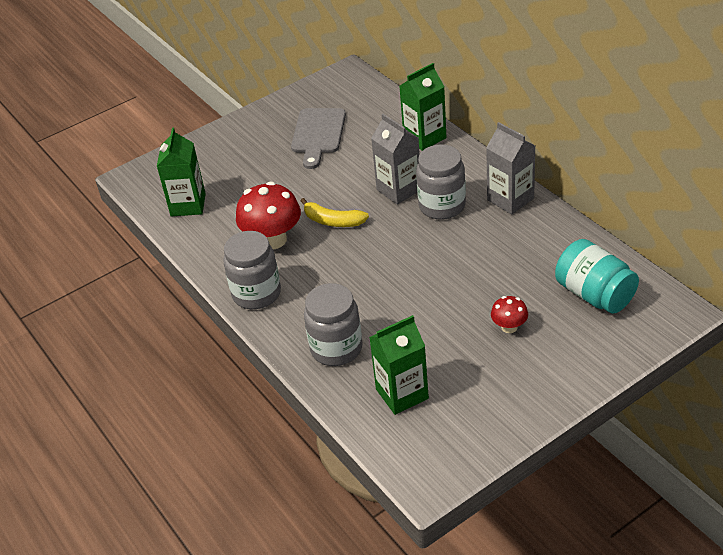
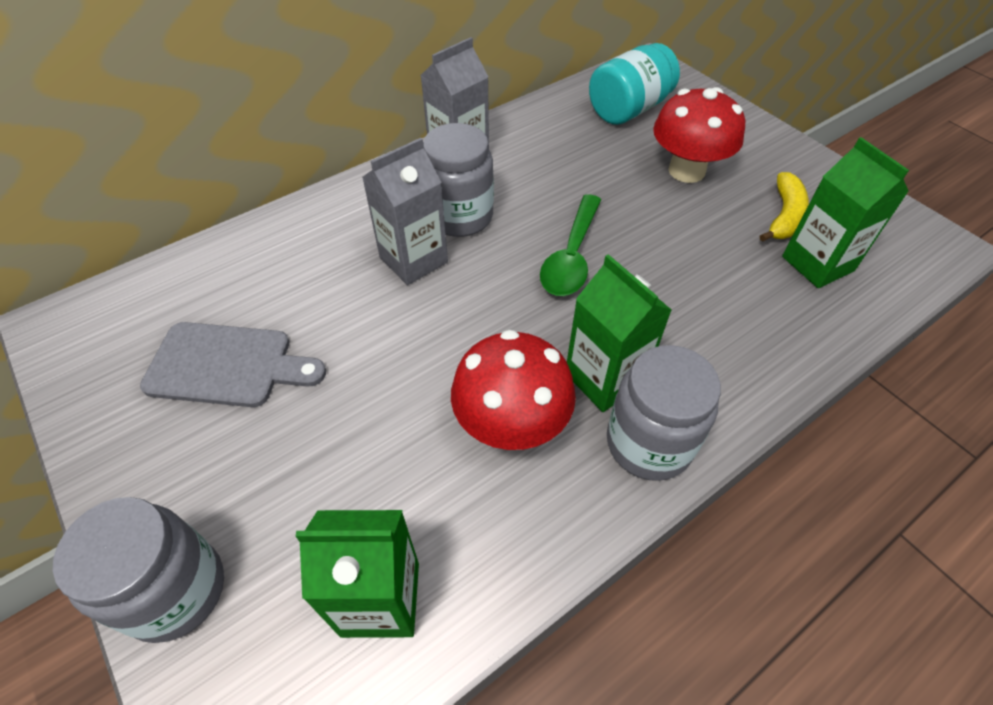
camera: 95 degrees left, 10 degrees up
(333, 221) = (474, 339): yellow banana -> yellow banana (784, 216)
(336, 348) = (753, 331): grey jar -> grey jar (175, 590)
(405, 261) = (571, 256): none -> green spoon
(424, 137) = (296, 229): green carton -> green carton (604, 378)
(509, 327) = (686, 171): red mushroom -> red mushroom, size x1.94

